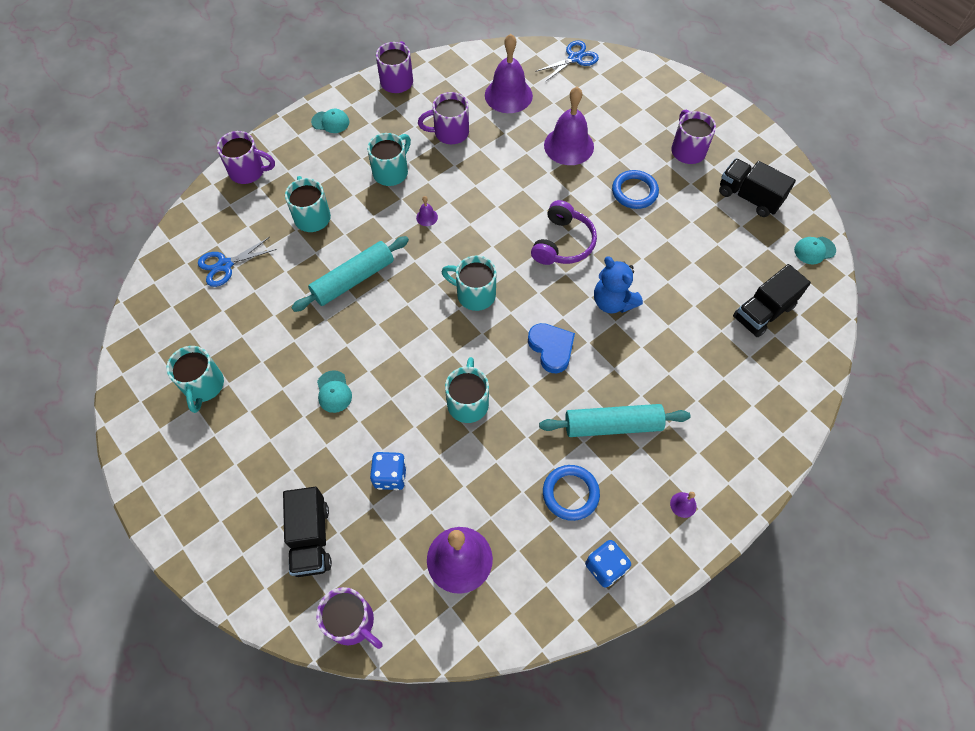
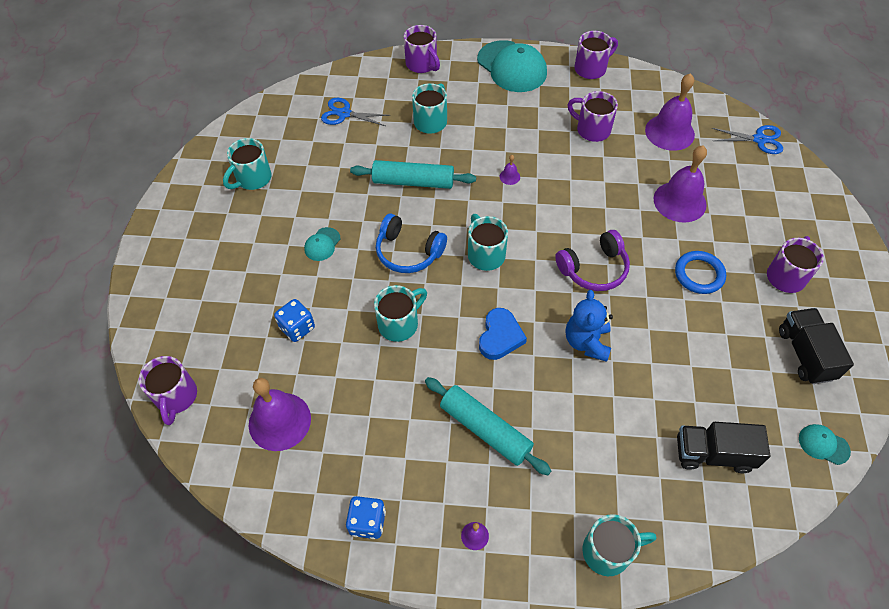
camera: 45 degrees right, 5 degrees down
(311, 538) = (210, 324): black truck -> none
(330, 122) = (512, 67): turquoise cap -> turquoise cap, size x2.19
(391, 172) = (518, 128): turquoise mug -> turquoise mug (608, 551)
(413, 340) = (408, 252): none -> blue headphones
(570, 493) = (400, 448): blue ring -> none

